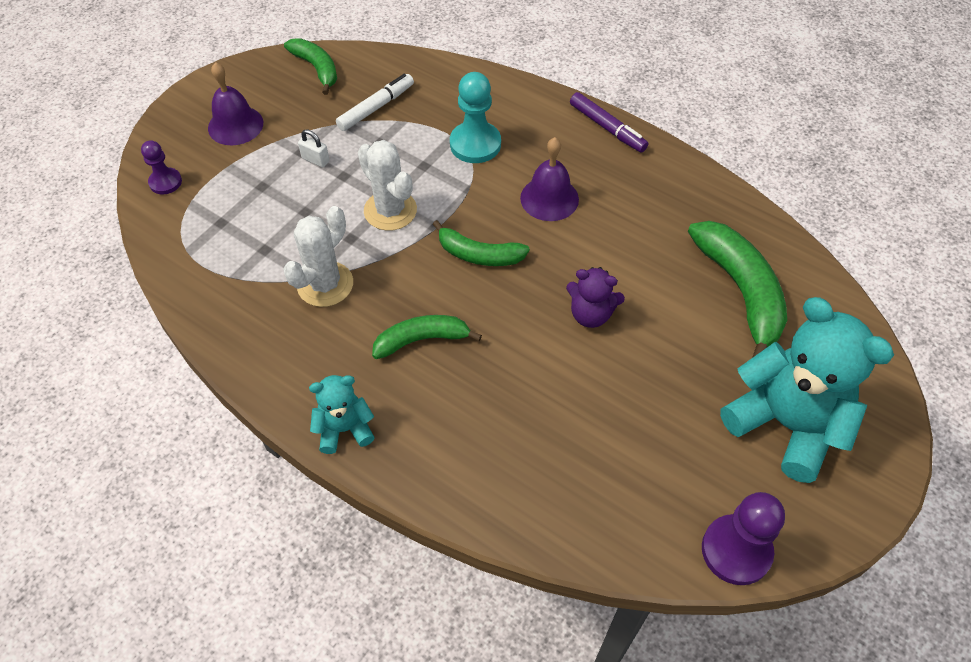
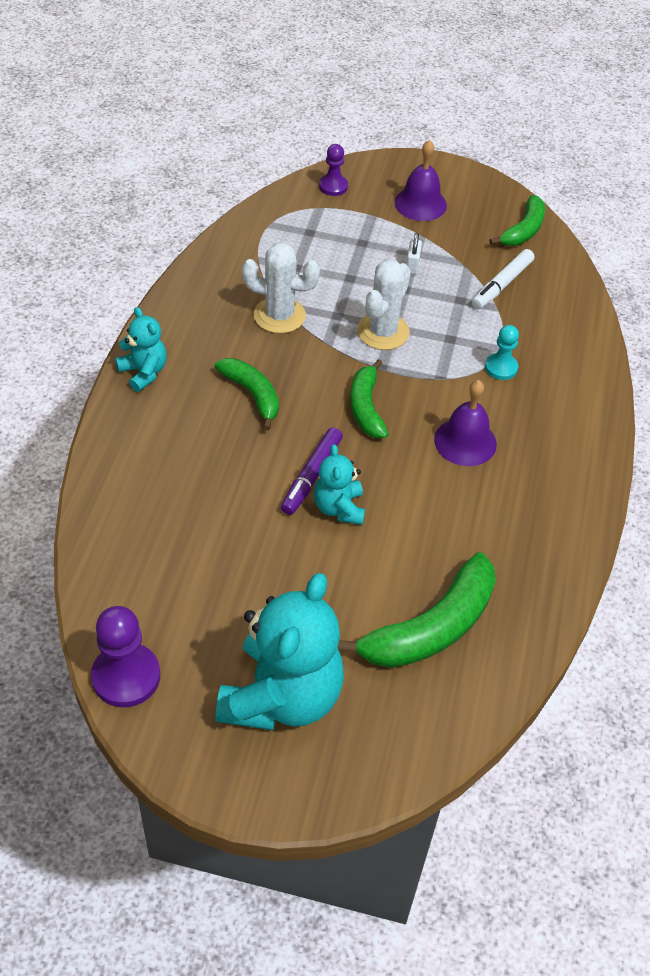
camera: 65 degrees right, 5 degrees down
(376, 107) = (501, 285): white marker -> white marker turned 105 degrees clockwise
(475, 144) = (501, 367): turquoise pawn -> turquoise pawn, size x0.60
(590, 314) = (339, 508): purple teddy bear -> turquoise teddy bear
(607, 128) = (591, 465): purple marker -> purple marker (311, 476)

